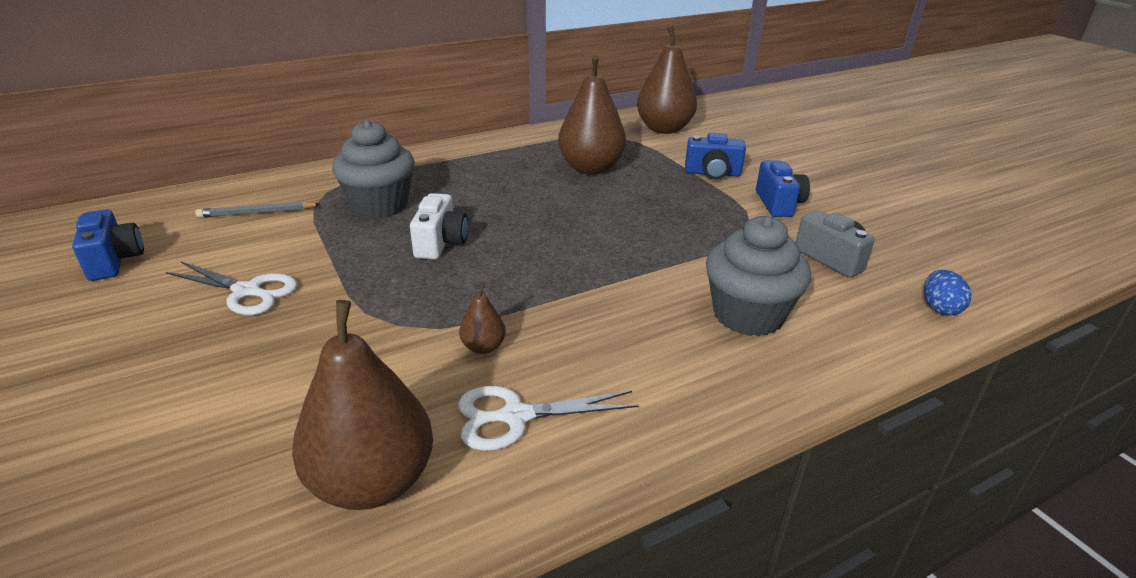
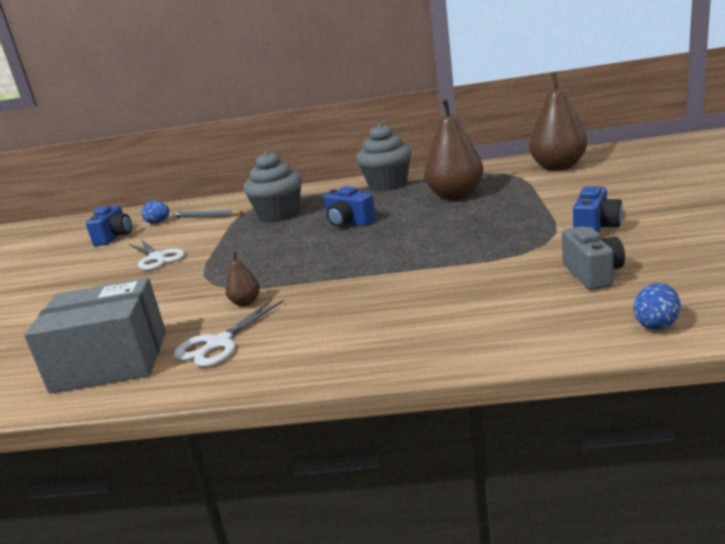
camera: 35 degrees right, 10 degrees down
(175, 228) = (158, 222): none -> blue egg
(373, 482) = (111, 361): brown pear -> grey box
(440, 243) = (290, 240): white camera -> none
(516, 416) = (219, 343): white scissors -> white scissors turned 75 degrees counterclockwise
(712, 173) = (560, 202): blue camera -> blue camera (349, 222)
(748, 315) = (456, 307): grey cupcake -> grey cupcake (388, 185)

